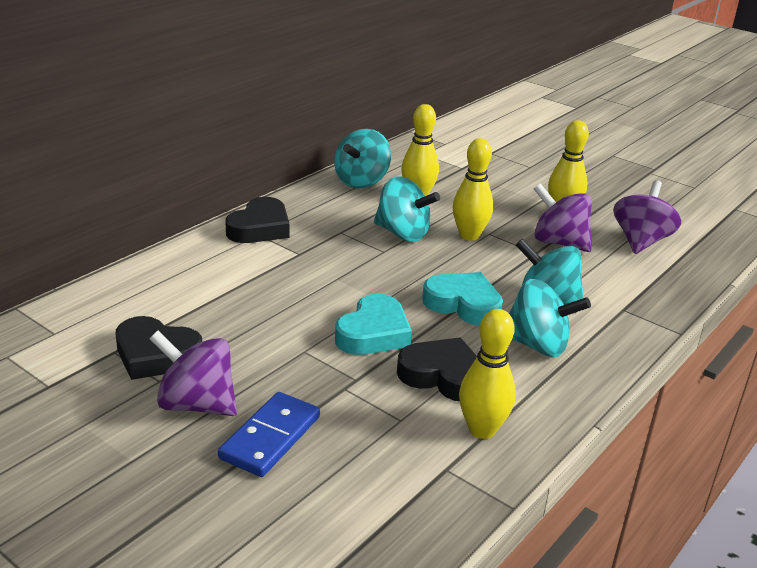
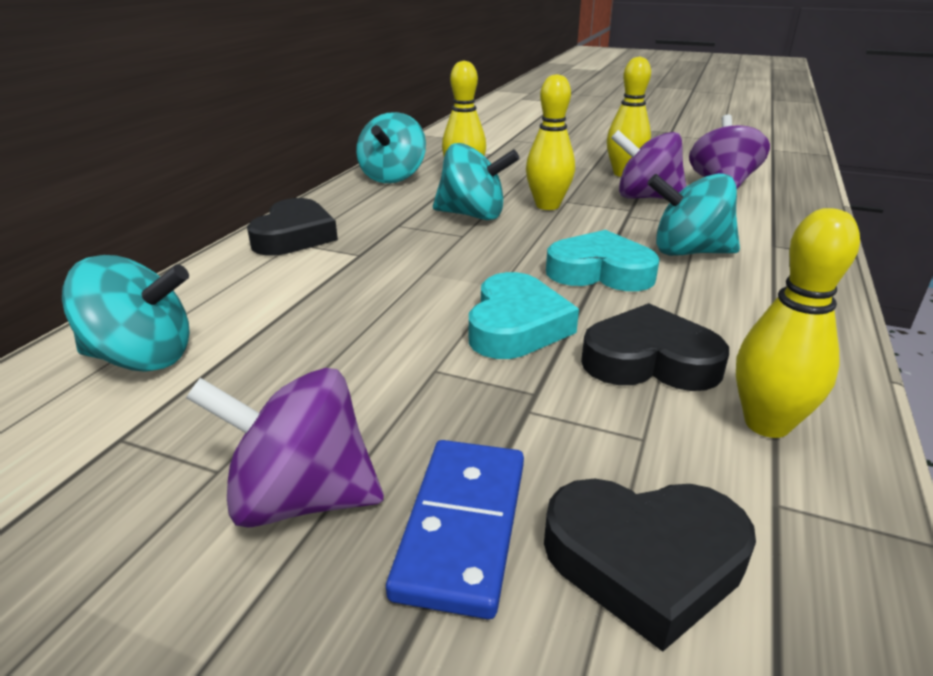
camera: 15 degrees left, 0 degrees up
(156, 355) = (198, 427): black heart -> black heart (645, 561)
(537, 345) = (725, 299): turquoise spinning top -> turquoise spinning top (142, 358)

